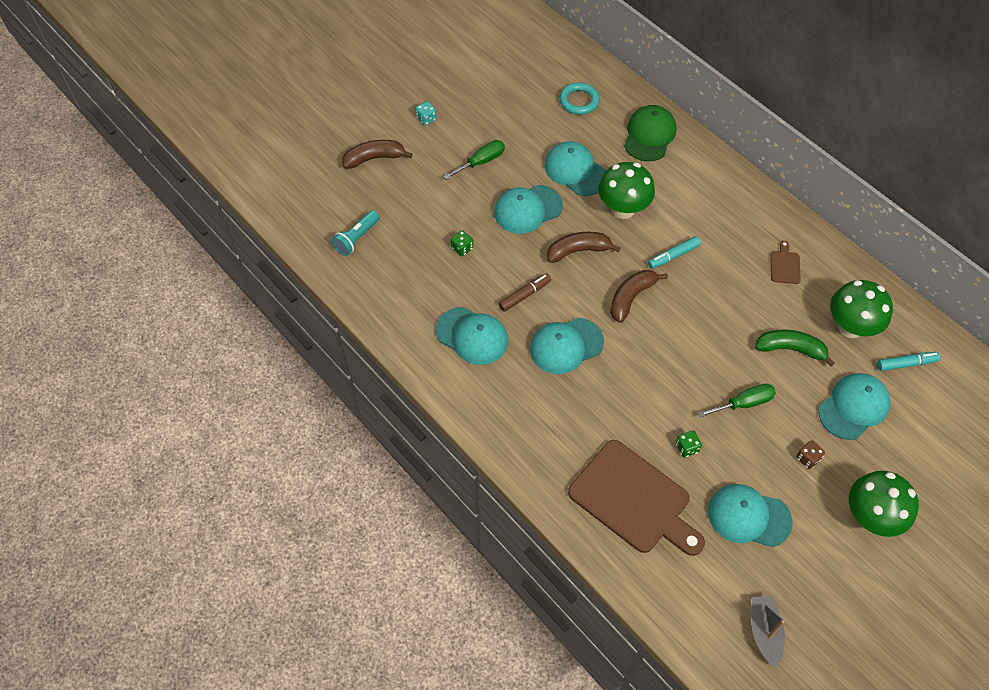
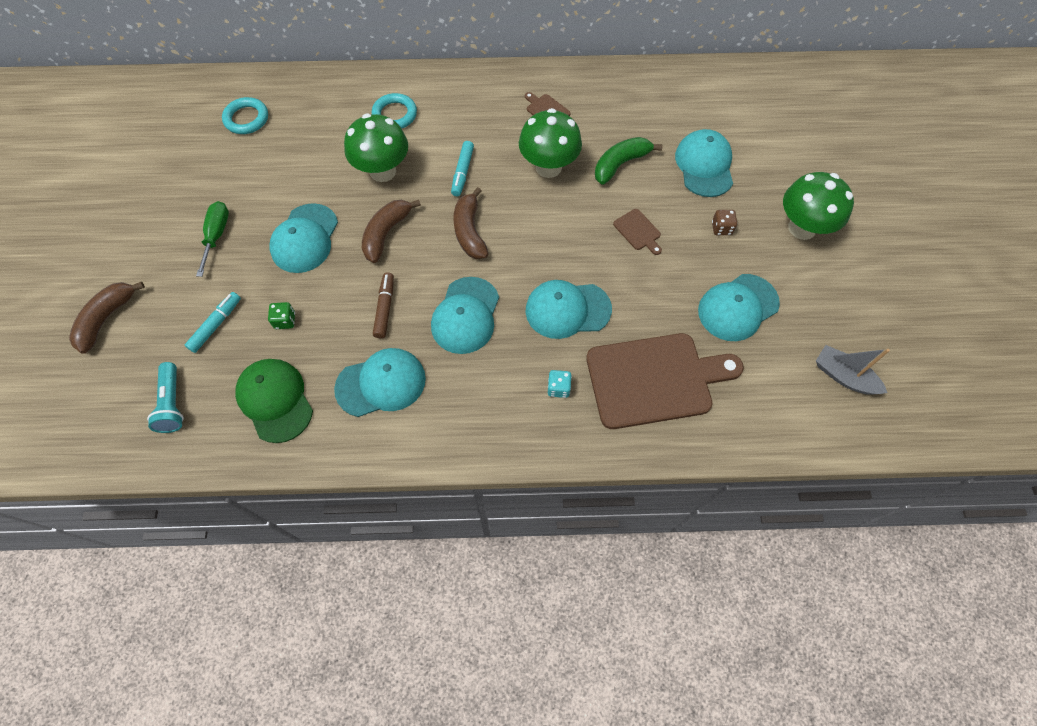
camera: 50 degrees left, 5 degrees up
(426, 119) = (120, 243): turquoise dice -> turquoise dice (558, 388)
(575, 171) = (309, 174): turquoise cap -> turquoise cap (567, 310)
(649, 135) = (336, 99): green cap -> green cap (275, 400)
(675, 178) = (395, 114): none -> turquoise ring
(686, 448) = (641, 302): green dice -> none
(744, 403) = (638, 231): green screwdriver -> brown cutting board
(850, 327) = (637, 114): green mushroom -> green mushroom (548, 167)
(906, 364) = (698, 107): turquoise marker -> turquoise marker (216, 325)

